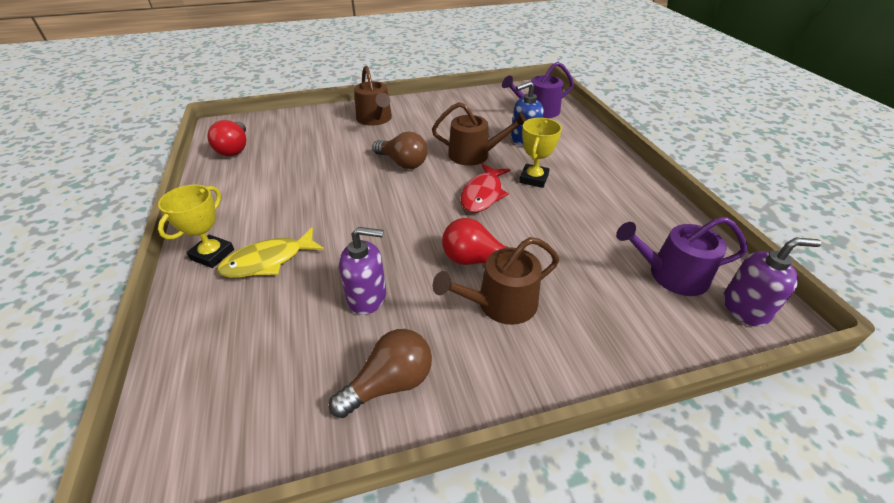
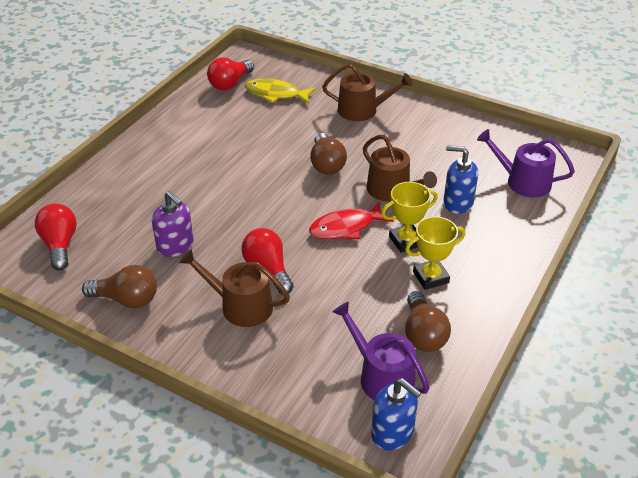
camera: 45 degrees right, 0 degrees up
(212, 254) = (131, 162): yellow trophy -> yellow trophy (430, 277)
(228, 388) = (60, 245): none -> red light bulb
(268, 261) = (154, 186): yellow fish -> yellow fish (276, 94)
(375, 119) = (362, 110): brown watering can -> brown watering can turned 105 degrees counterclockwise
(642, 228) = (423, 334): none -> brown light bulb
(745, 308) = (392, 433): purple soap dispenser -> blue soap dispenser

